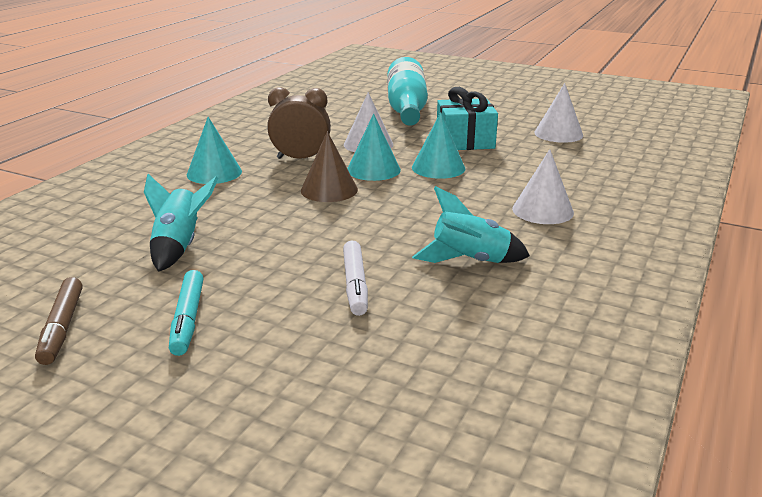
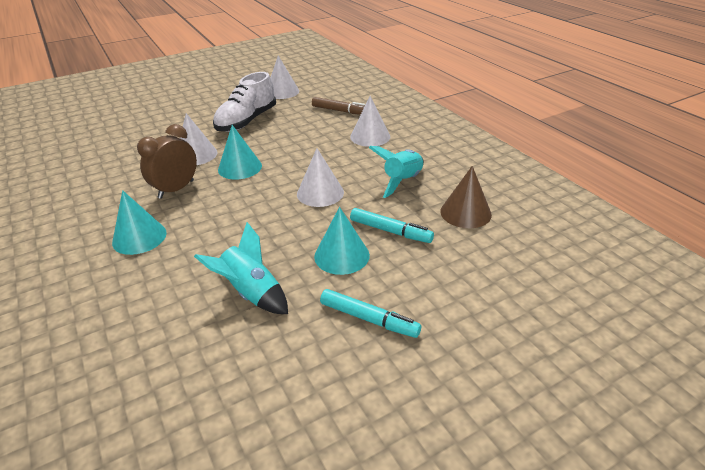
camera: 55 degrees left, 10 degrees up
(62, 327) = (320, 395): brown marker -> brown marker (340, 111)
(329, 190) = (246, 195): brown cone -> brown cone (465, 213)
(355, 285) = (390, 231): white marker -> turquoise marker
(380, 222) = (320, 193): none -> white cone
(406, 109) = (160, 119): turquoise bottle -> none
(438, 168) = (271, 144): turquoise cone -> turquoise cone (341, 255)
(465, 141) = (246, 121): turquoise gift -> white shoe

